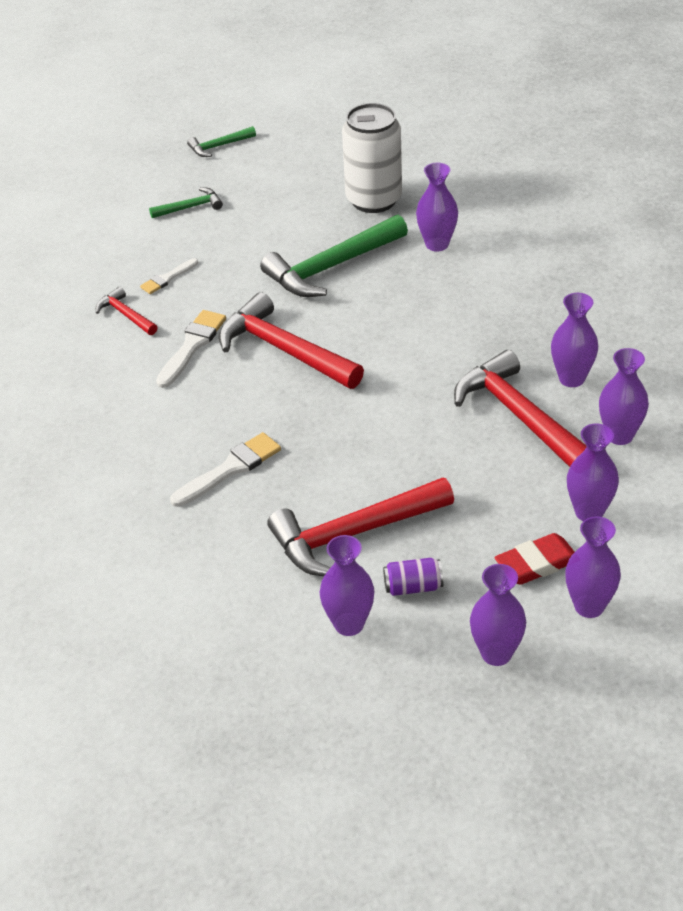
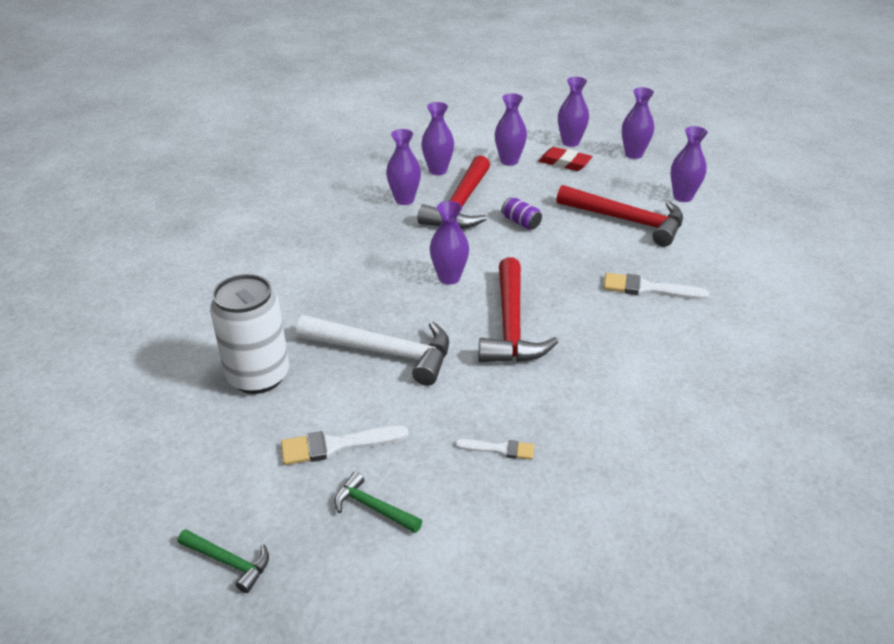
camera: 130 degrees left, 5 degrees down
(126, 315) = (576, 445): red hammer -> none
(192, 346) = (563, 377): white brush -> white brush (337, 445)
(331, 267) = (384, 352): green hammer -> white hammer
(413, 587) = (632, 189): purple can -> purple can (521, 222)
(437, 244) = (301, 310): purple vase -> purple vase (449, 278)

